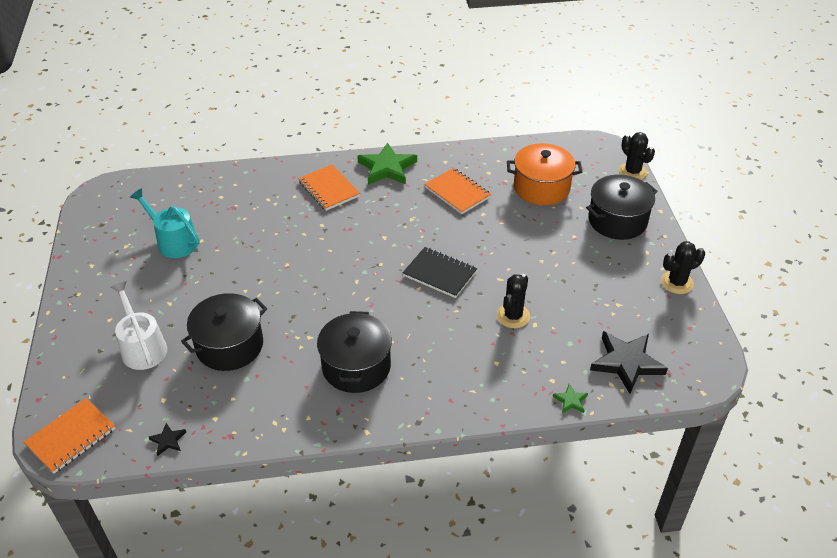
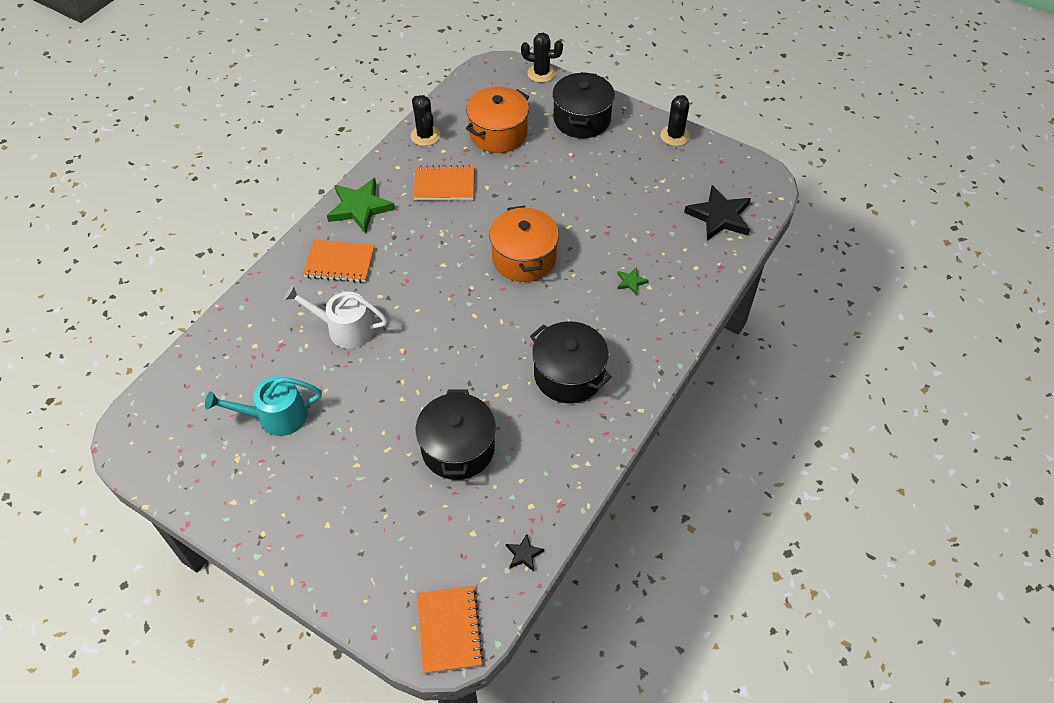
camera: 50 degrees left, 10 degrees up
(142, 347) = (392, 516): white watering can -> white watering can (345, 329)
(439, 274) = (524, 258): black notebook -> orange pot
(513, 316) = (614, 245): black cactus -> black cactus (425, 136)
(570, 401) = (724, 271): green star -> green star (631, 282)

